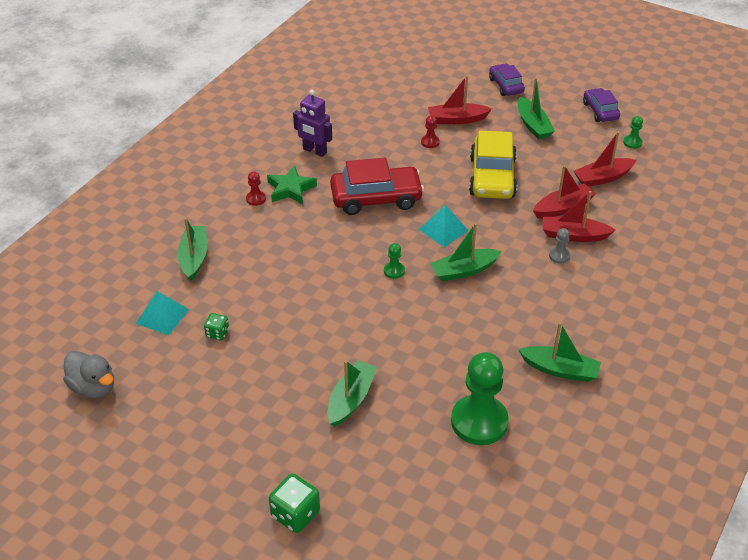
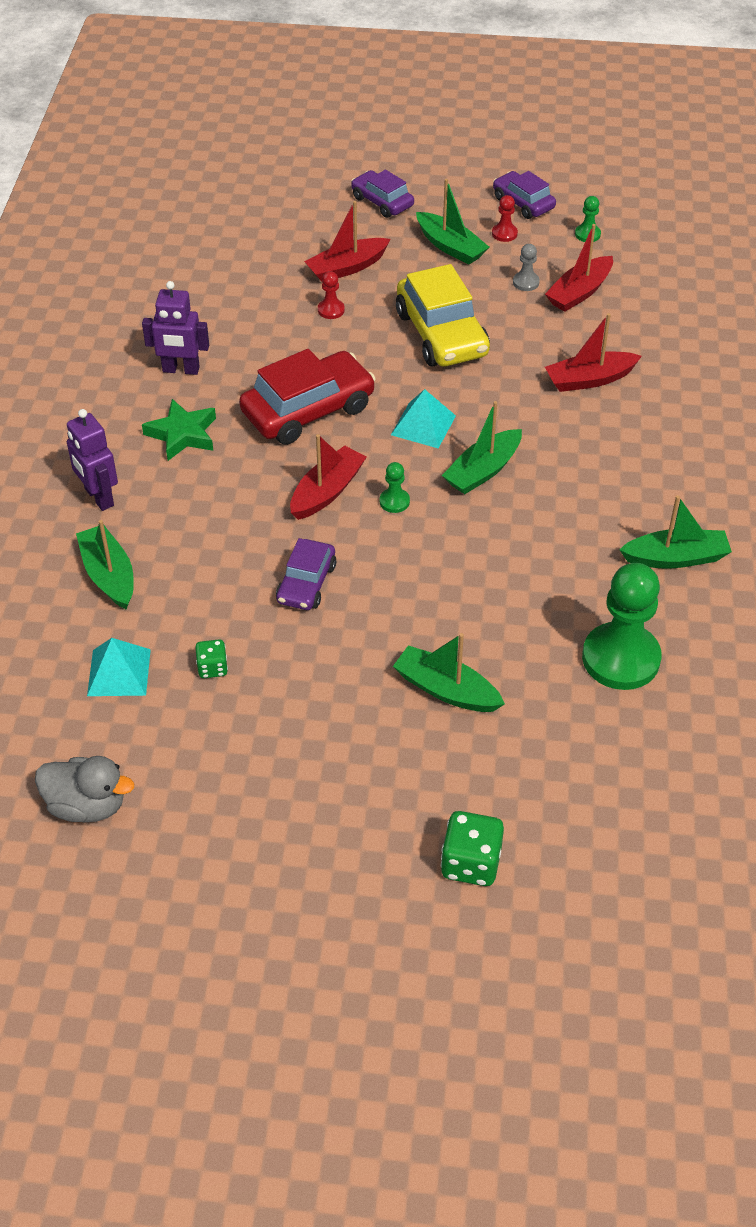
camera: 25 degrees left, 5 degrees up
(218, 210) = (98, 497): none -> purple robot
(256, 199) = (142, 463): red pawn -> red pawn (504, 233)
(306, 302) = (306, 583): none -> purple car
(351, 399) = (446, 690): green boat -> green boat turned 60 degrees counterclockwise
(559, 256) = (588, 412): grey pawn -> grey pawn (526, 282)
(563, 208) = (554, 347): red boat -> red boat (327, 491)

